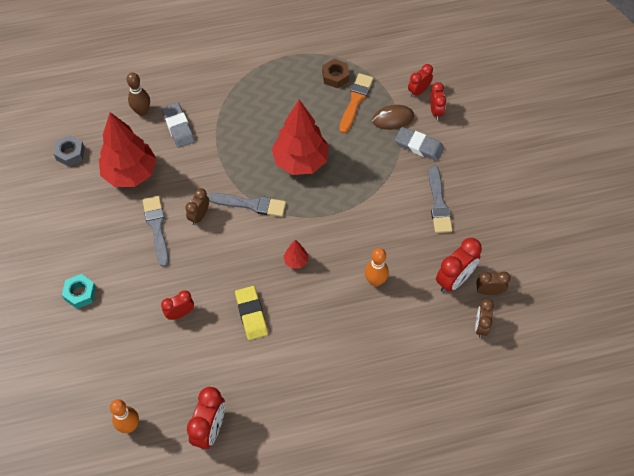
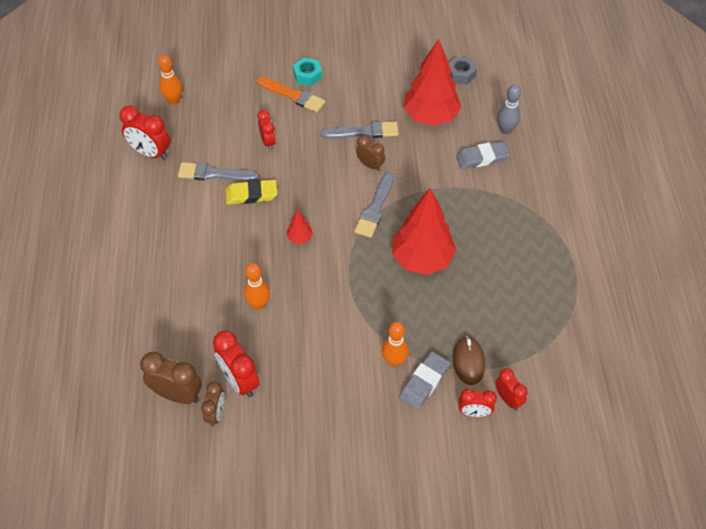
camera: 100 degrees right, 5 degrees down
(142, 111) = (506, 130): brown bowling pin -> grey bowling pin
(335, 76) = (538, 311): brown nut -> none
(355, 101) = (499, 326): orange brush -> orange brush (293, 95)
(405, 169) = (394, 361): none -> orange bowling pin
(438, 203) = (341, 386): grey brush -> grey brush (214, 174)
(481, 326) = (177, 394): brown clock -> brown clock, size x1.61

